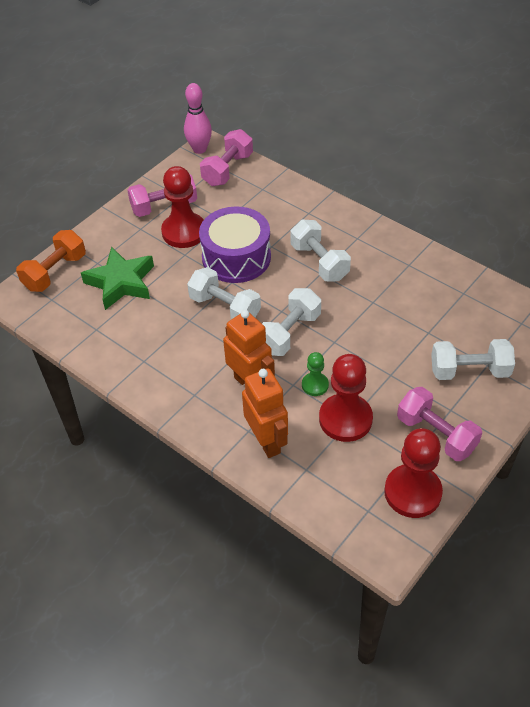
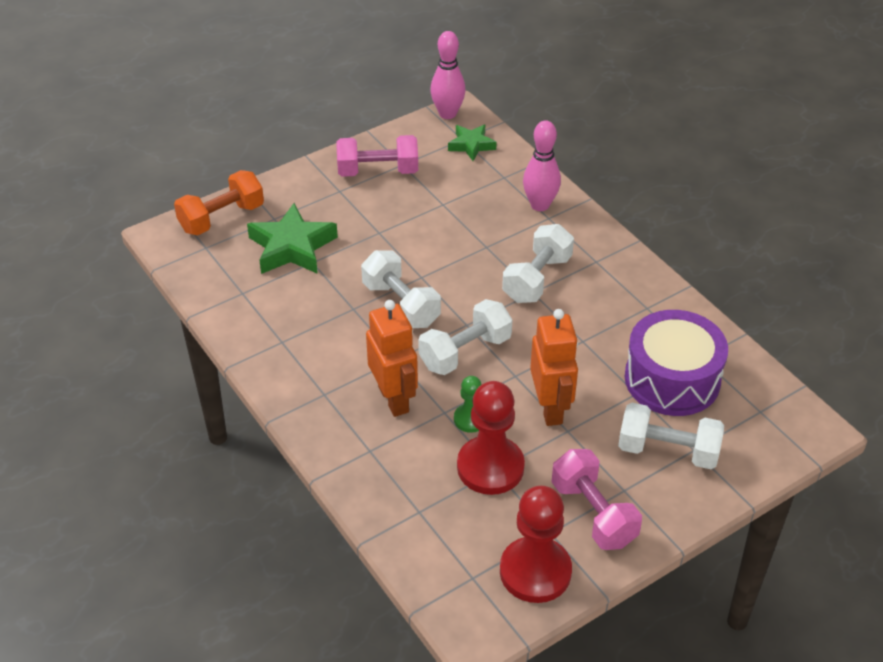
camera: 15 degrees right, 5 degrees down
(184, 232) = (389, 206): red pawn -> none
(227, 170) = (471, 145): pink dumbbell -> green star
(236, 257) = (438, 250): purple drum -> purple drum (672, 379)
(267, 441) = (386, 468): orange robot -> orange robot (550, 408)
(298, 204) = (540, 205): none -> pink bowling pin
(319, 262) = (537, 279): white dumbbell -> white dumbbell turned 45 degrees clockwise

